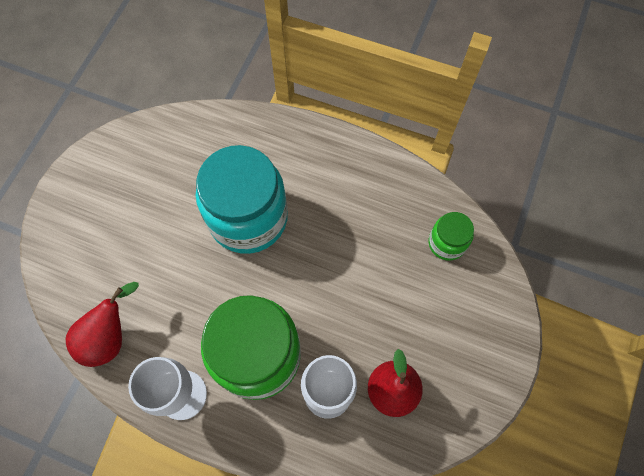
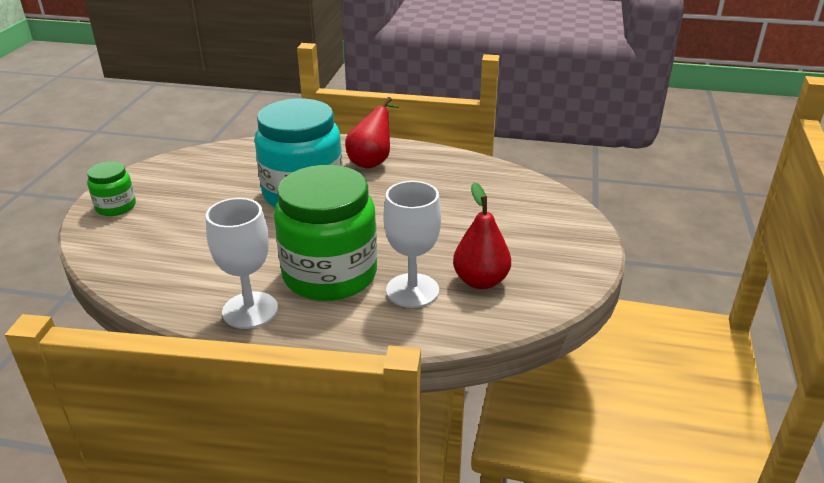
camera: 10 degrees left, 35 degrees down
(110, 337) = (162, 281): red pear -> red pear (372, 161)
(447, 243) = (503, 189): green jar -> green jar (116, 207)

